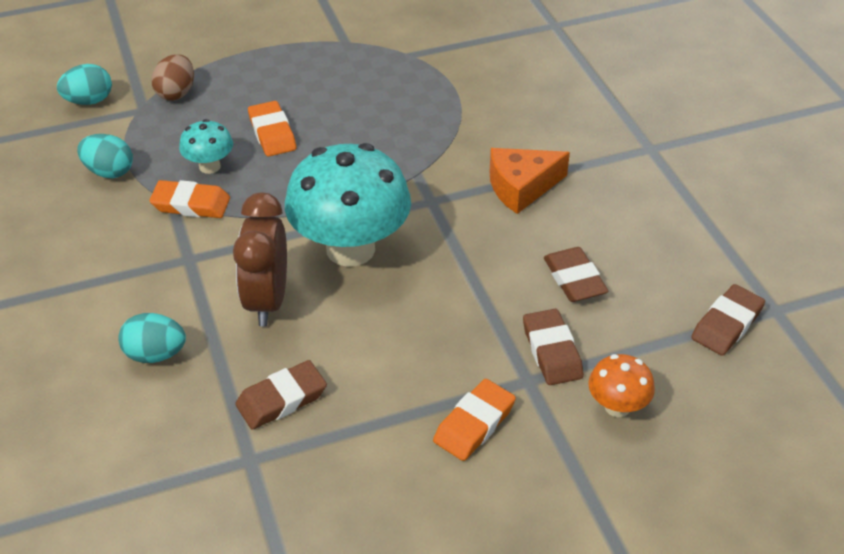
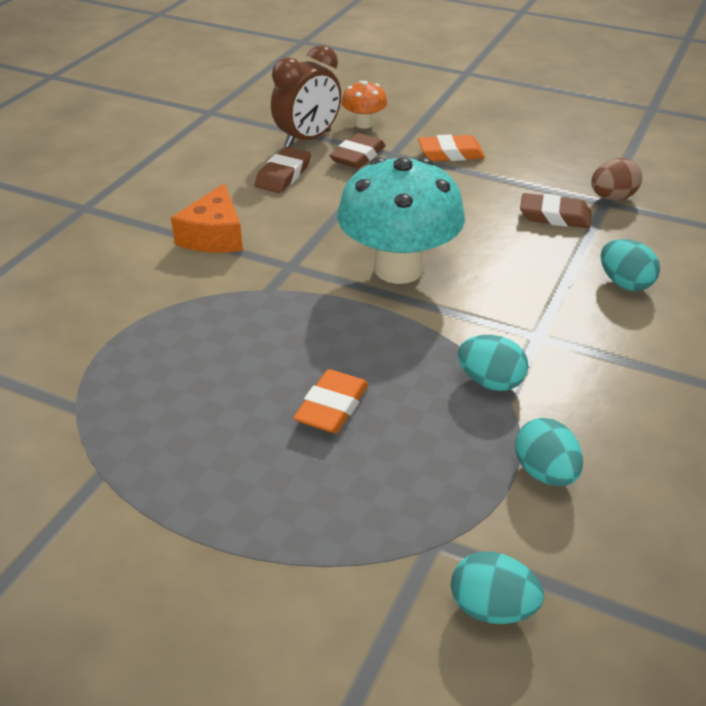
camera: 135 degrees left, 5 degrees down
(176, 93) = (372, 538): brown egg -> brown egg (612, 197)
(191, 204) = (490, 382): orange eraser -> turquoise egg
(209, 166) = (433, 410): turquoise mushroom -> none
(267, 301) = (504, 271): brown clock -> brown clock (308, 139)
(521, 187) = (214, 236): orange cheese -> orange cheese turned 75 degrees clockwise
(727, 324) = (246, 119): brown eraser -> none

